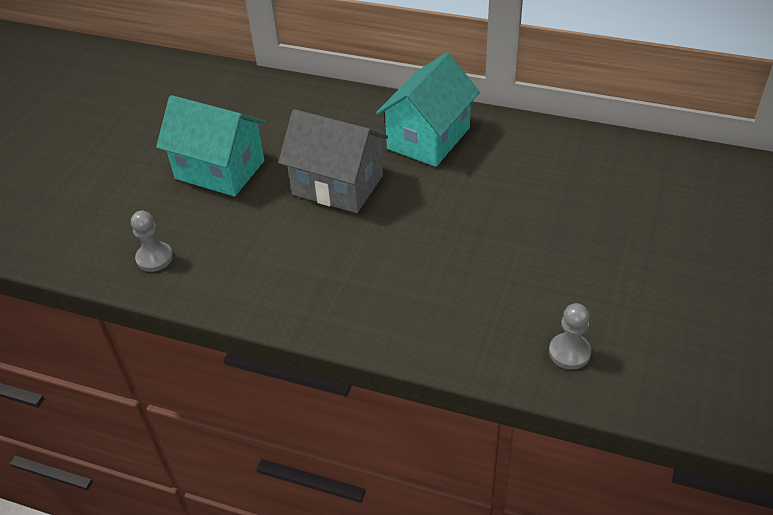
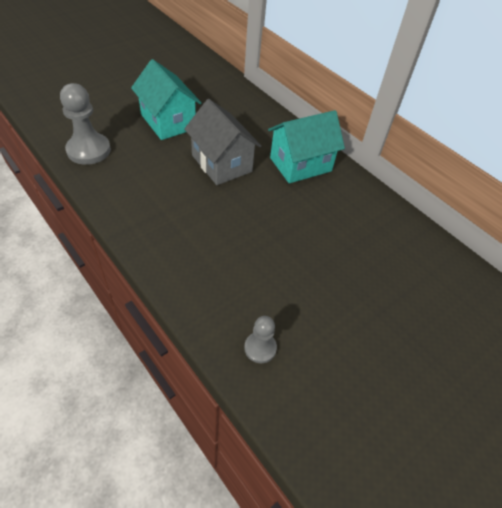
camera: 25 degrees right, 5 degrees up
(154, 258) = (89, 150): grey pawn -> grey pawn, size x1.78

